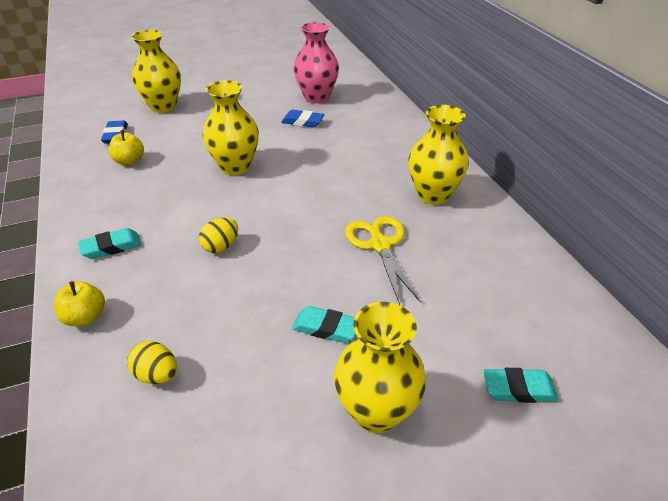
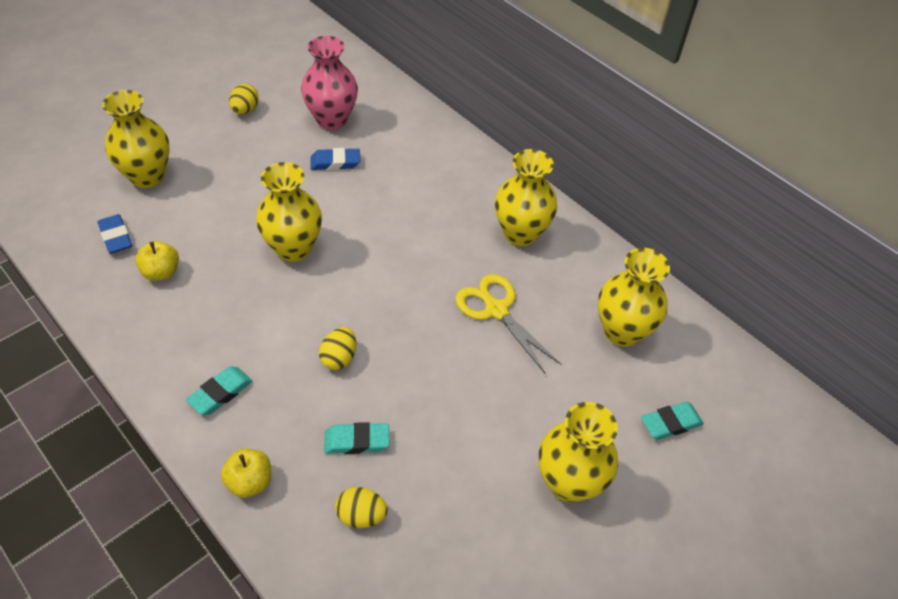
camera: 25 degrees left, 10 degrees up
(257, 83) = (245, 110): none -> yellow egg
(326, 328) = (489, 417): turquoise eraser -> turquoise eraser (357, 441)
(498, 291) = (622, 331): none -> yellow vase

